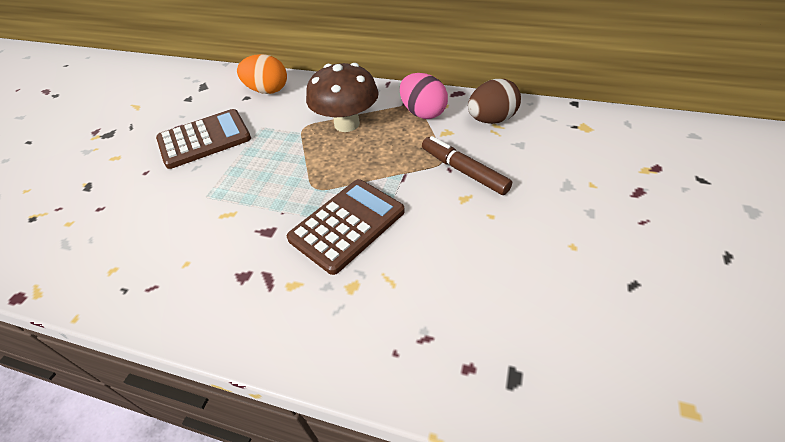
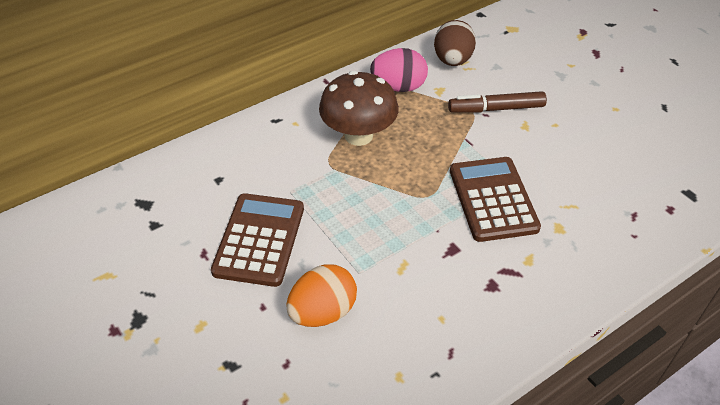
camera: 55 degrees left, 0 degrees up
(267, 90) = (228, 159): orange egg -> orange egg (323, 312)

